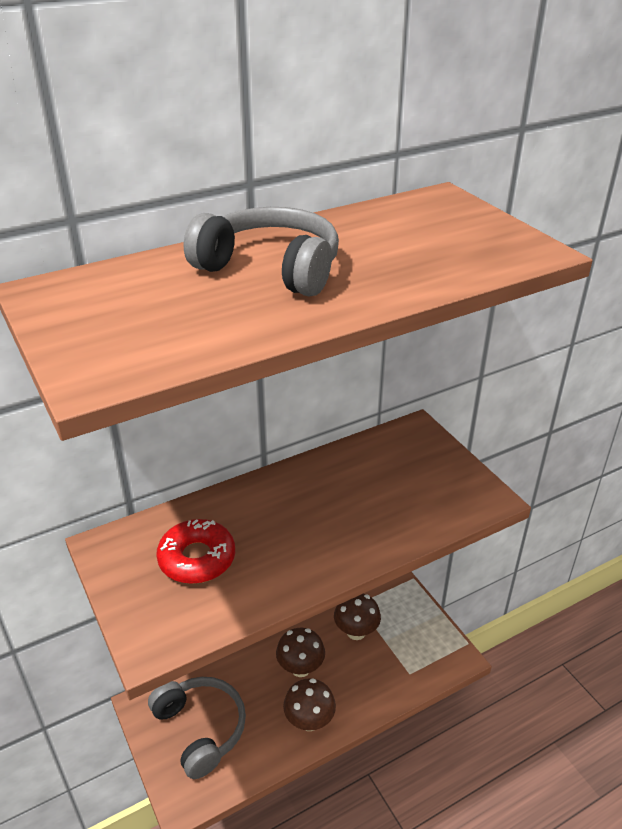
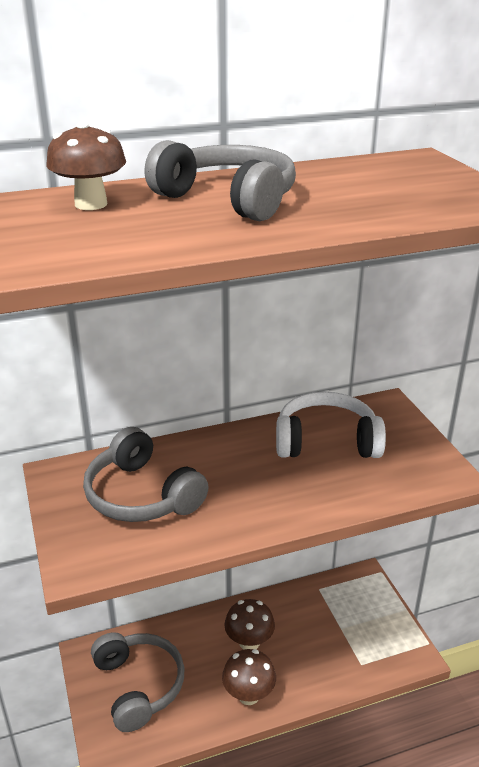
camera: 10 degrees right, 5 degrees down
(197, 558) = (141, 495): red donut -> grey headphones
(356, 632) = (312, 615): brown mushroom -> brown mushroom (91, 204)
(366, 475) = (326, 441): none -> white headphones

